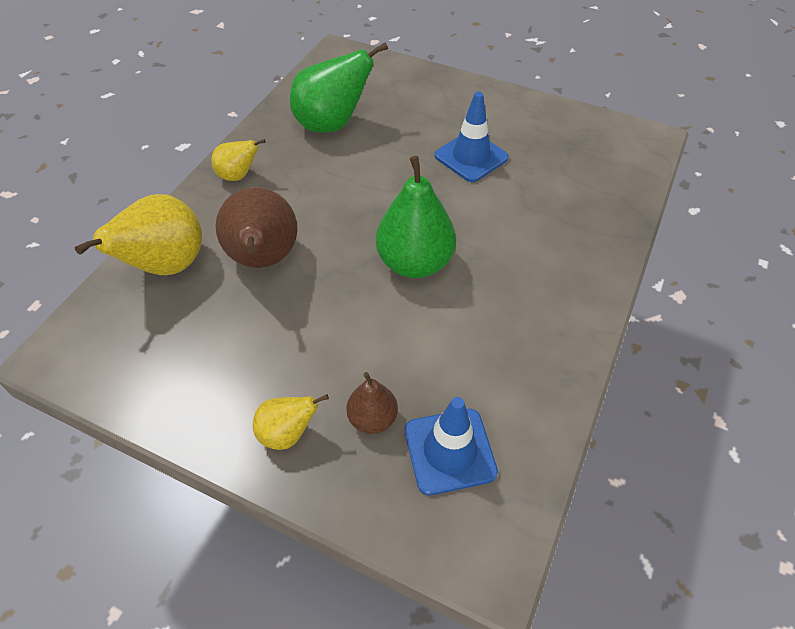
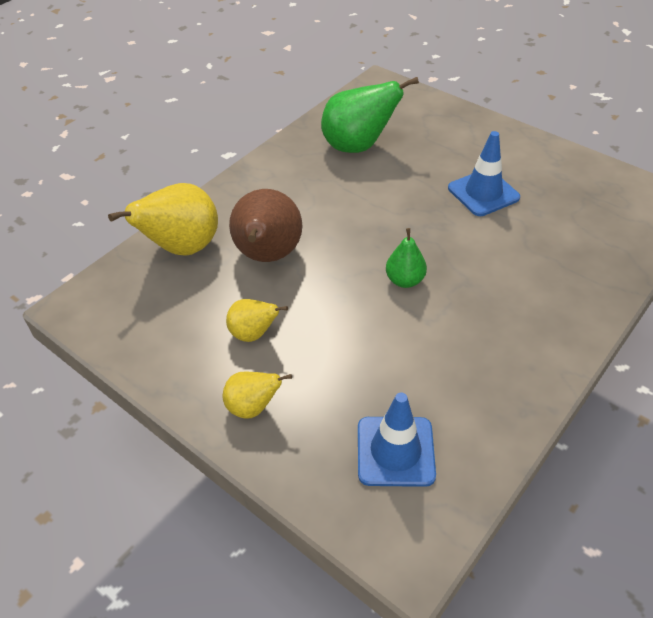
camera: 15 degrees right, 5 degrees down
(238, 176) = (262, 180): yellow pear -> yellow pear (253, 334)
(372, 418) = (331, 409): brown pear -> none
(415, 263) = (405, 280): green pear -> green pear, size x0.54

